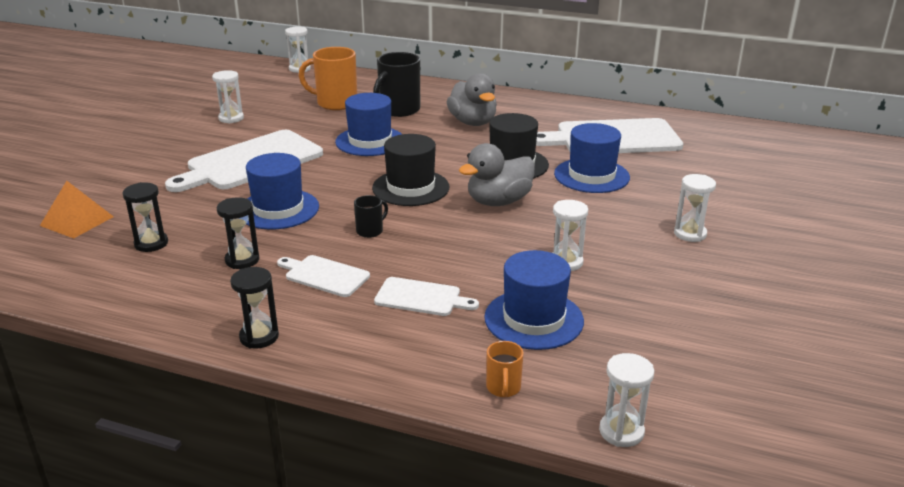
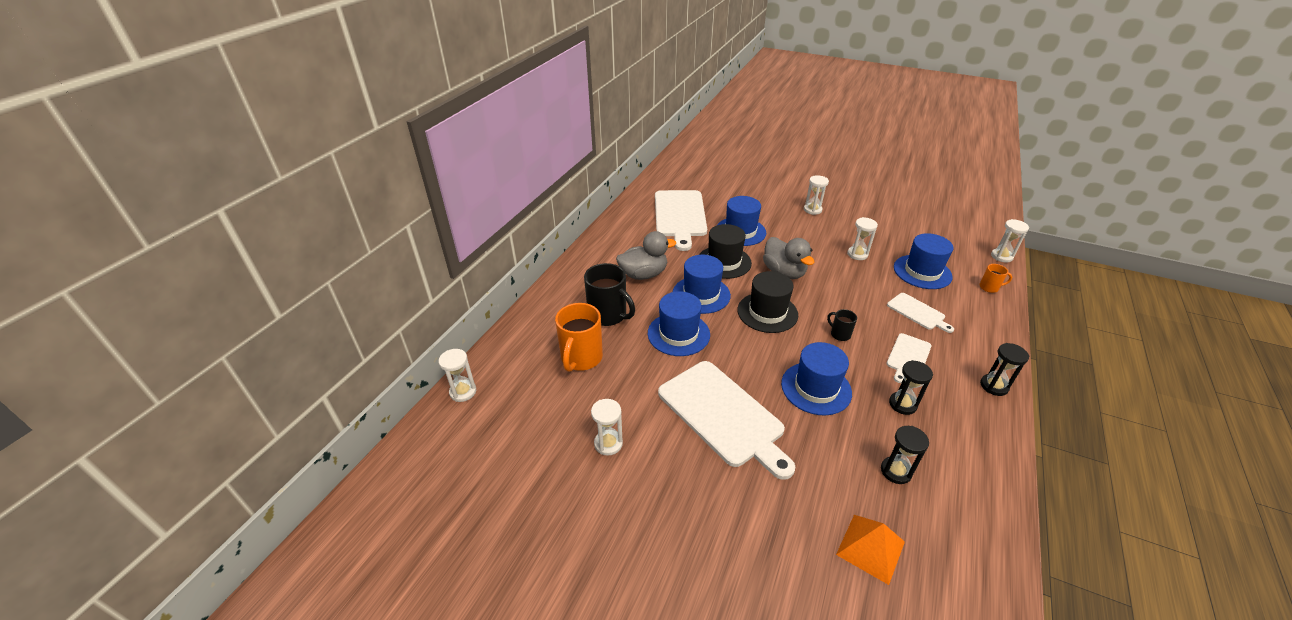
camera: 85 degrees left, 10 degrees up
(421, 298) = (917, 312): white cutting board -> white cutting board turned 120 degrees clockwise
(440, 151) = (701, 294): none -> blue hat

